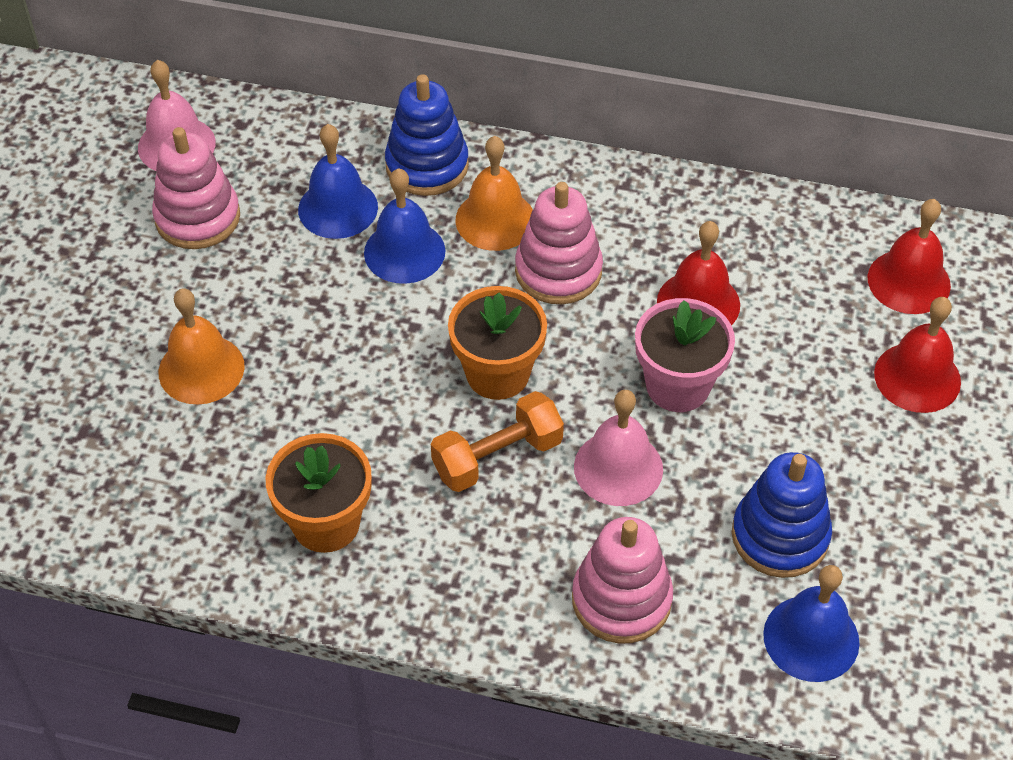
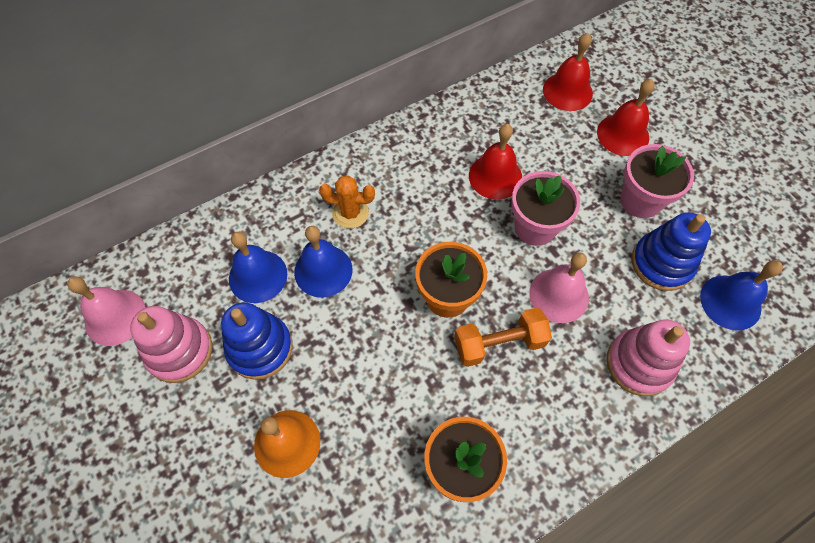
camera: 45 degrees left, 10 degrees up
(427, 165) = (280, 211): blue stacking toy -> blue stacking toy (260, 348)
(495, 220) = (350, 213): orange bell -> orange cactus
(497, 457) = (499, 343): orange dumbbell -> orange dumbbell turned 60 degrees clockwise
(558, 271) = (413, 215): pink stacking toy -> none
(842, 458) = (640, 200): none -> pink flower pot

